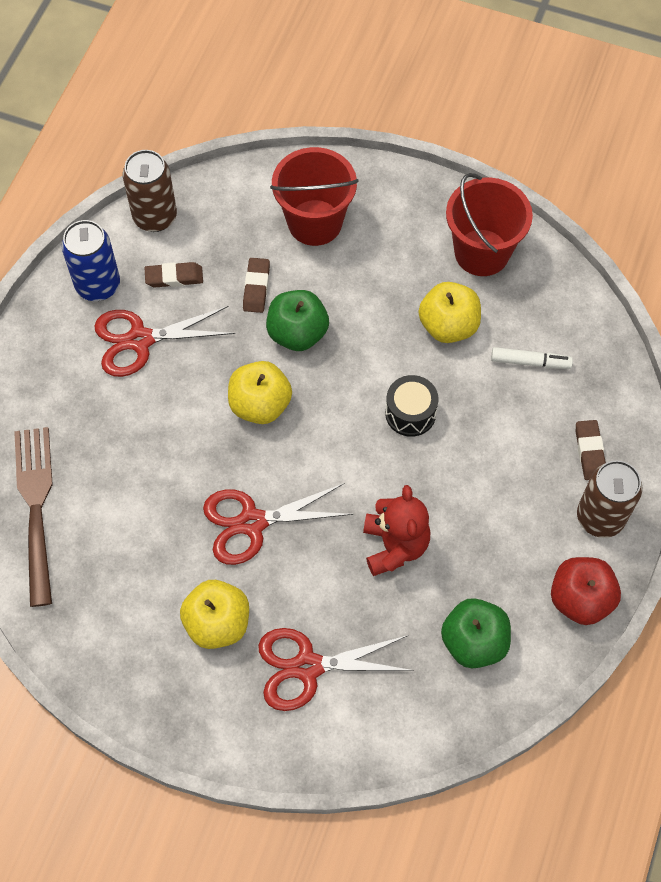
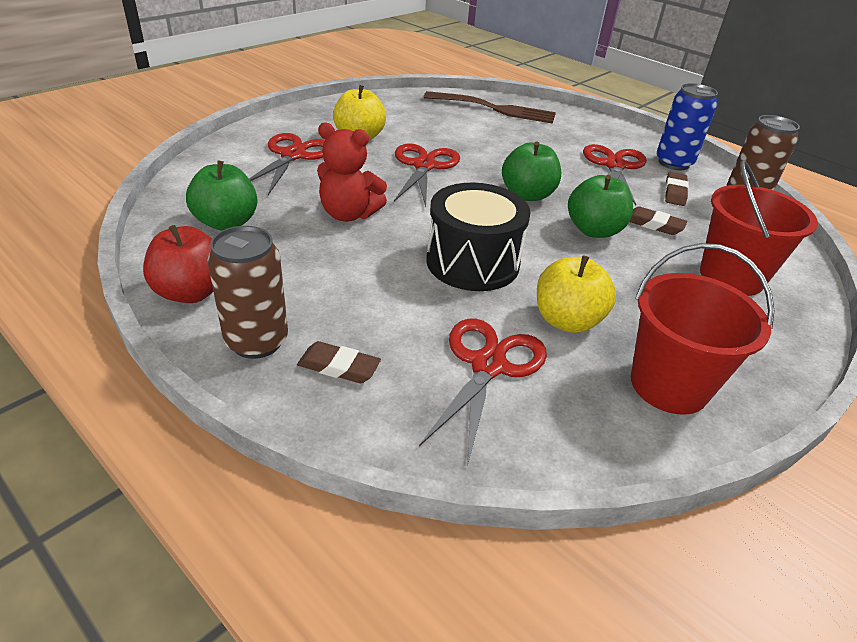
camera: 110 degrees right, 25 degrees down
(260, 405) = (527, 195): yellow apple -> green apple
(410, 413) = (472, 262): black drum -> black drum, size x1.71
(530, 362) = (488, 365): white marker -> red scissors

